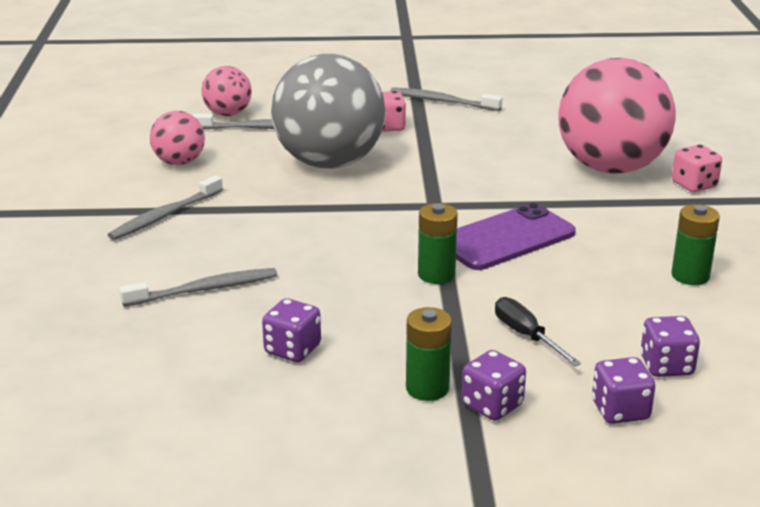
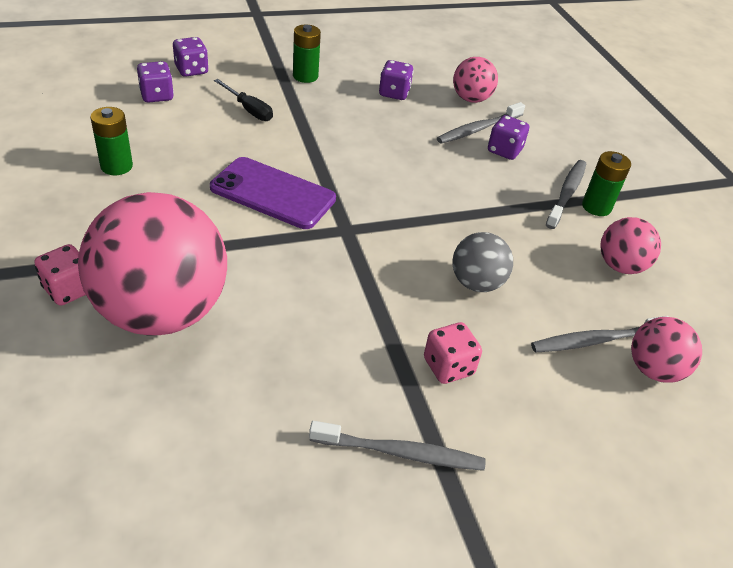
camera: 160 degrees right, 15 degrees up
(175, 333) = (471, 99): none -> pink ball
(329, 162) = (476, 283): grey ball -> grey ball, size x0.48
(436, 274) = (322, 152): green battery -> green battery (596, 207)
(492, 405) = (266, 69): purple dice -> purple dice (504, 150)
(506, 238) = (273, 193): purple phone -> purple phone turned 75 degrees clockwise

